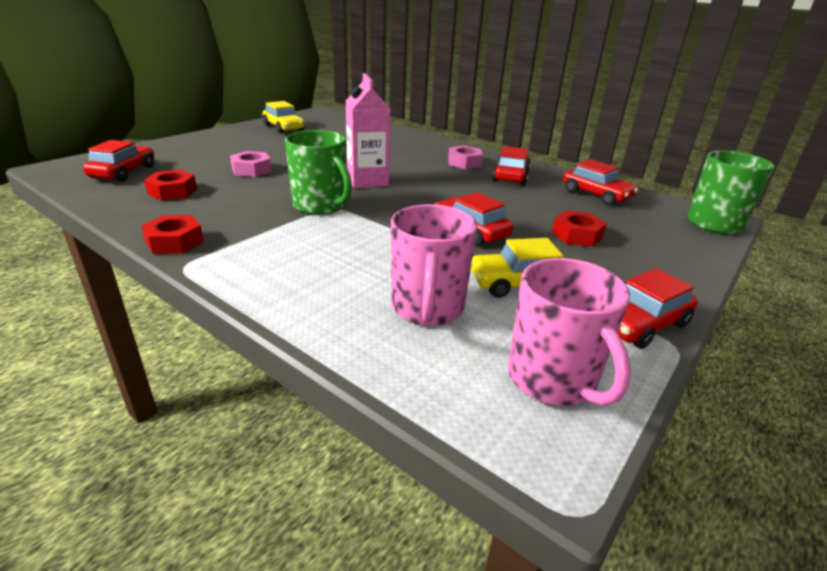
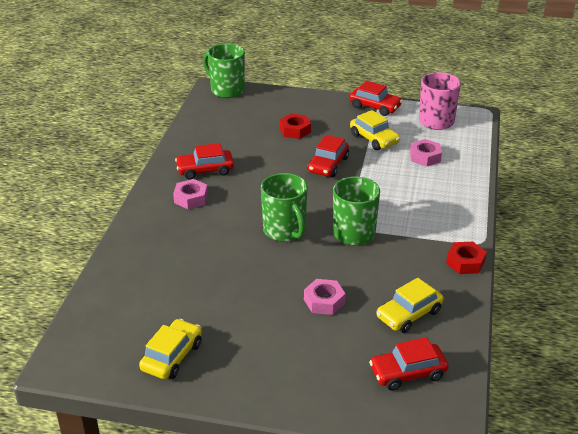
camera: 115 degrees left, 5 degrees up
(172, 191) = (409, 314): red nut -> yellow car
(367, 180) = (285, 231): pink carton -> green mug
(427, 308) = (425, 157): pink mug -> pink nut
(596, 195) = (213, 131): red car -> none

